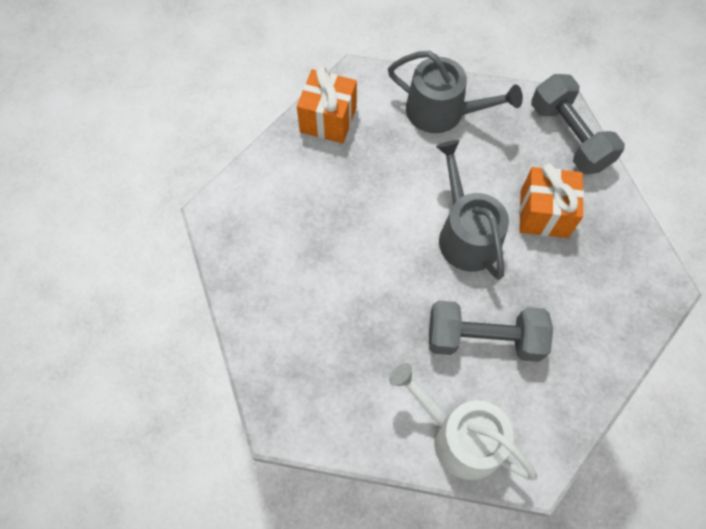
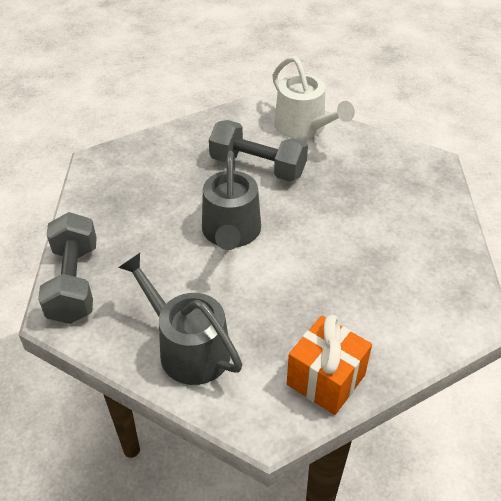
camera: 160 degrees left, 20 degrees down
(544, 214) = (151, 228): orange gift -> none

